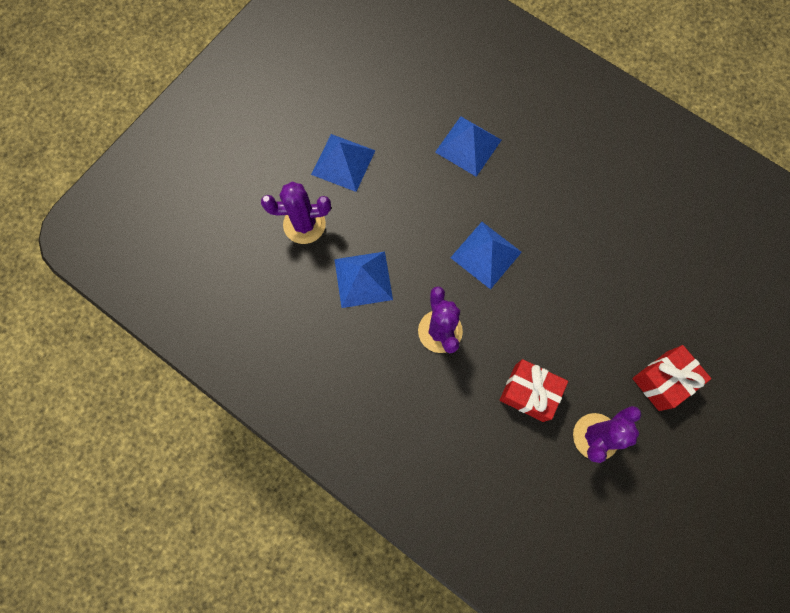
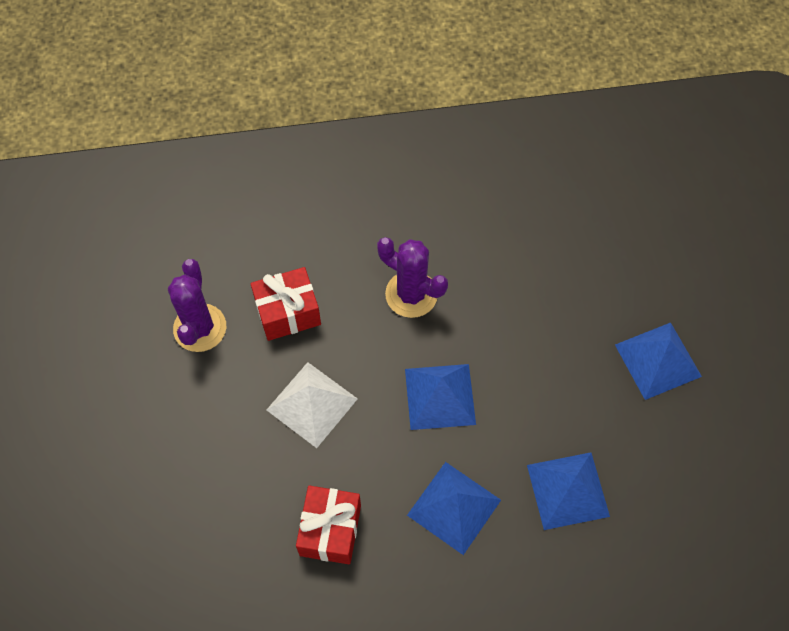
camera: 135 degrees right, 10 degrees down
(304, 224) = (621, 275): purple cactus -> none
(363, 279) = (520, 277): blue pyramid -> blue pyramid (454, 507)
(566, 319) = (312, 404): none -> white pyramid
(663, 381) = (176, 428): red gift -> red gift (330, 530)

